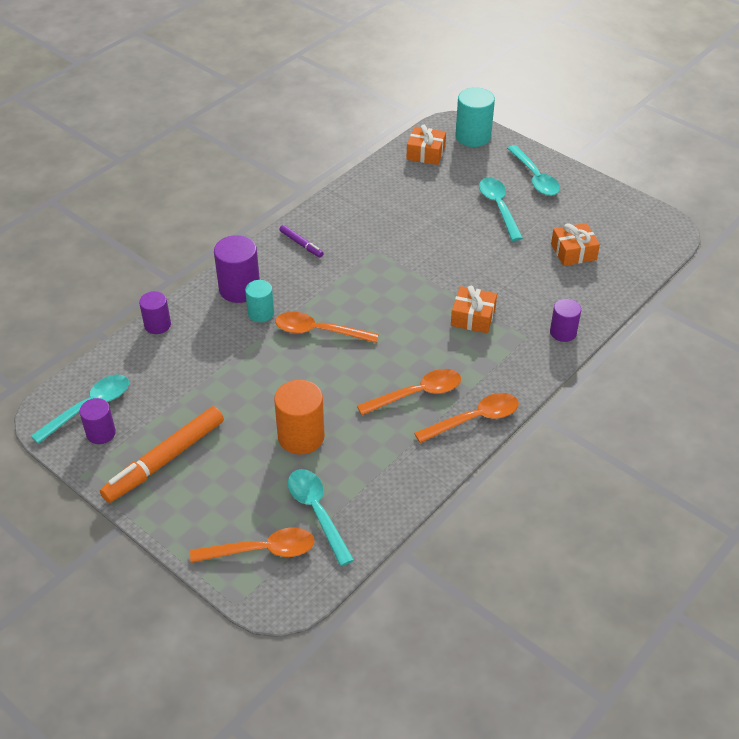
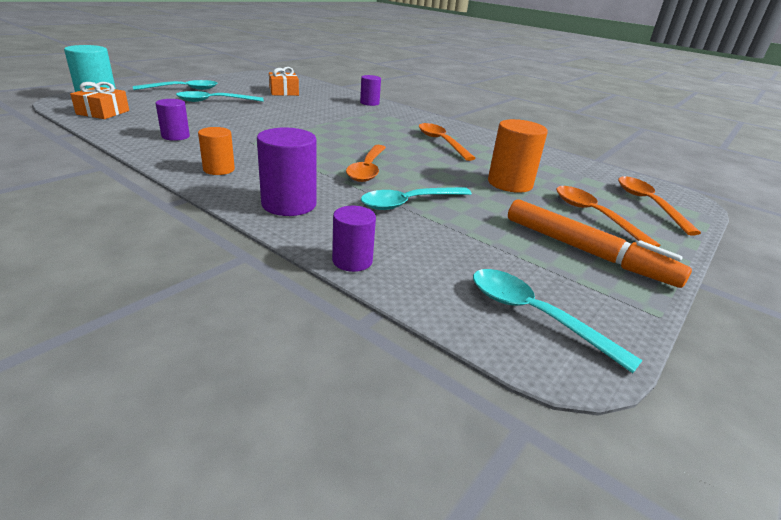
camera: 95 degrees left, 15 degrees down
(101, 433) = (576, 301): purple cylinder -> purple cylinder (175, 136)
(261, 313) = (336, 194): turquoise cylinder -> none
(301, 244) = (219, 169): purple marker -> orange cylinder
(317, 512) = (588, 182): turquoise spoon -> turquoise spoon (409, 203)
(473, 317) = (352, 120): orange gift -> none
(474, 419) = (461, 130): orange spoon -> orange spoon (594, 216)

